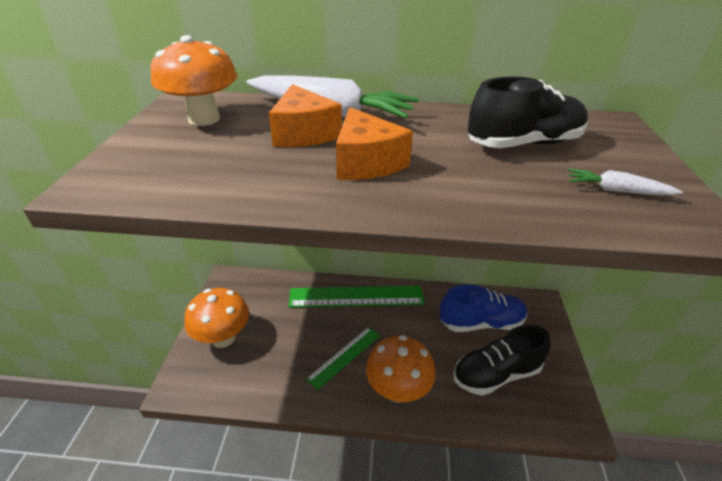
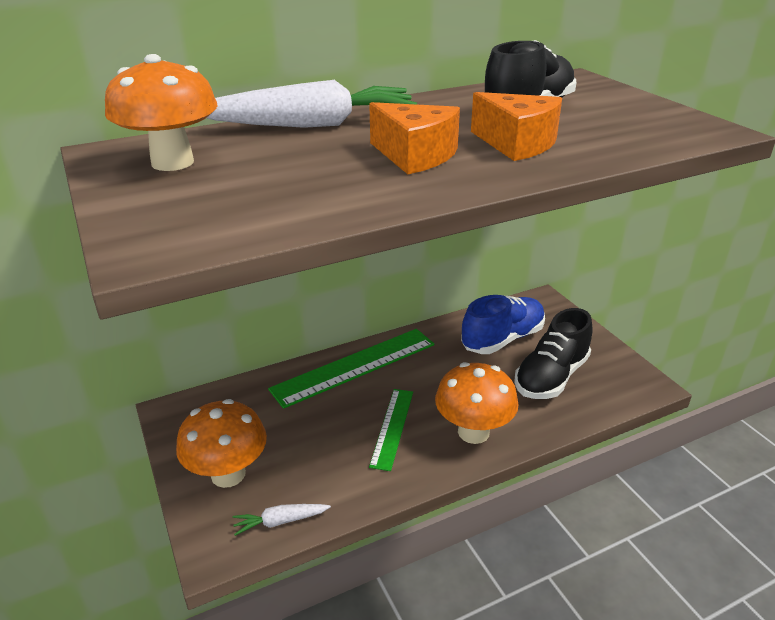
camera: 30 degrees left, 5 degrees down
(304, 133) = (314, 148): orange cheese -> orange cheese (517, 143)
(616, 191) = (636, 124): white carrot -> white carrot (280, 521)

